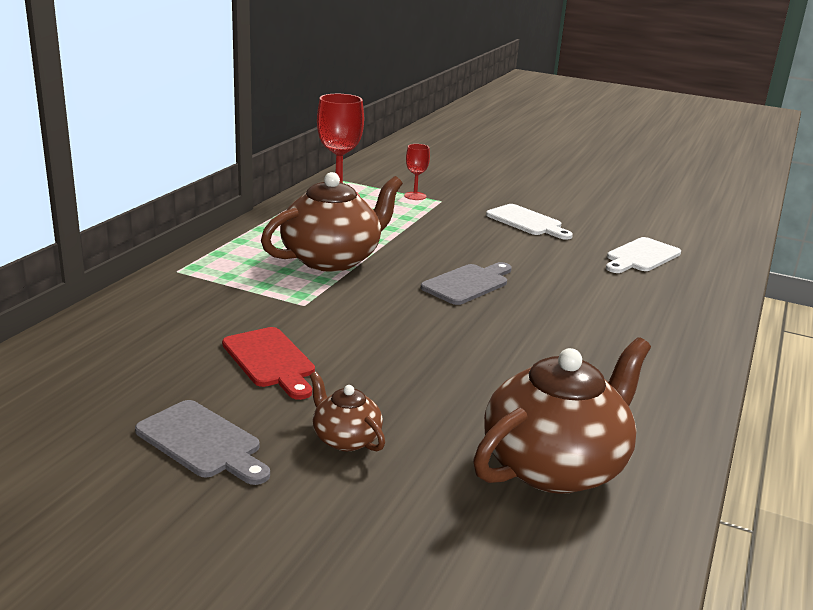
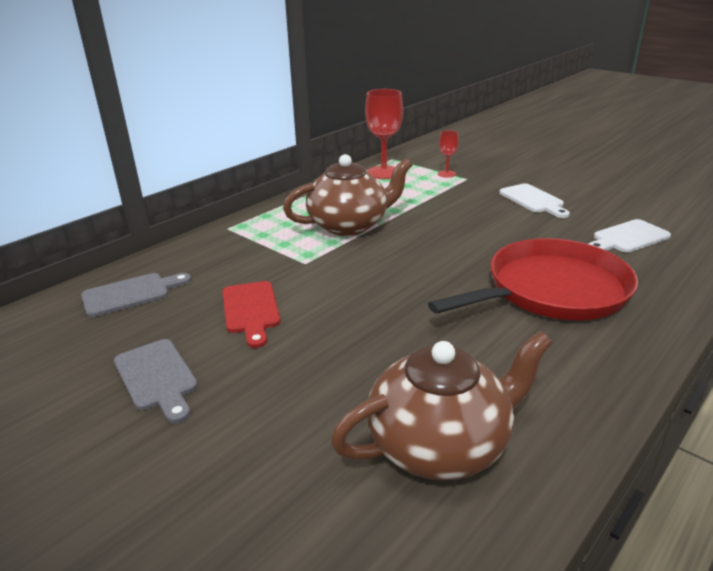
camera: 20 degrees right, 5 degrees up
(345, 439) = (268, 389): brown teapot -> none
(468, 284) = (451, 254): grey cutting board -> grey cutting board (131, 294)
(590, 313) = (551, 290): none -> red pan

